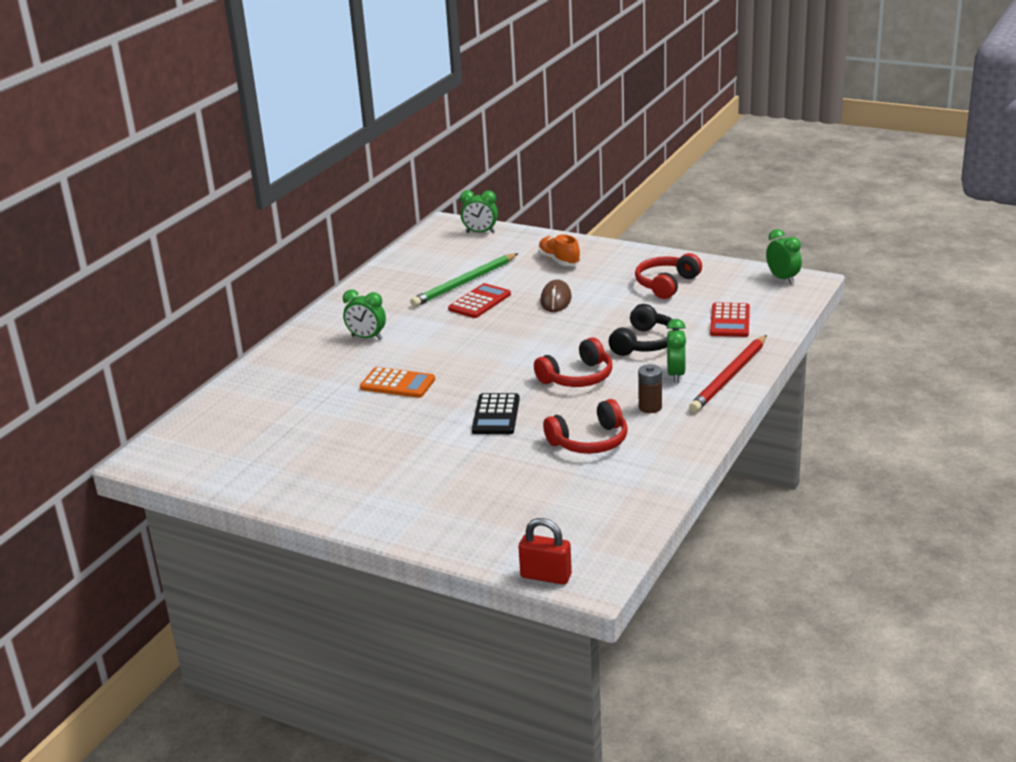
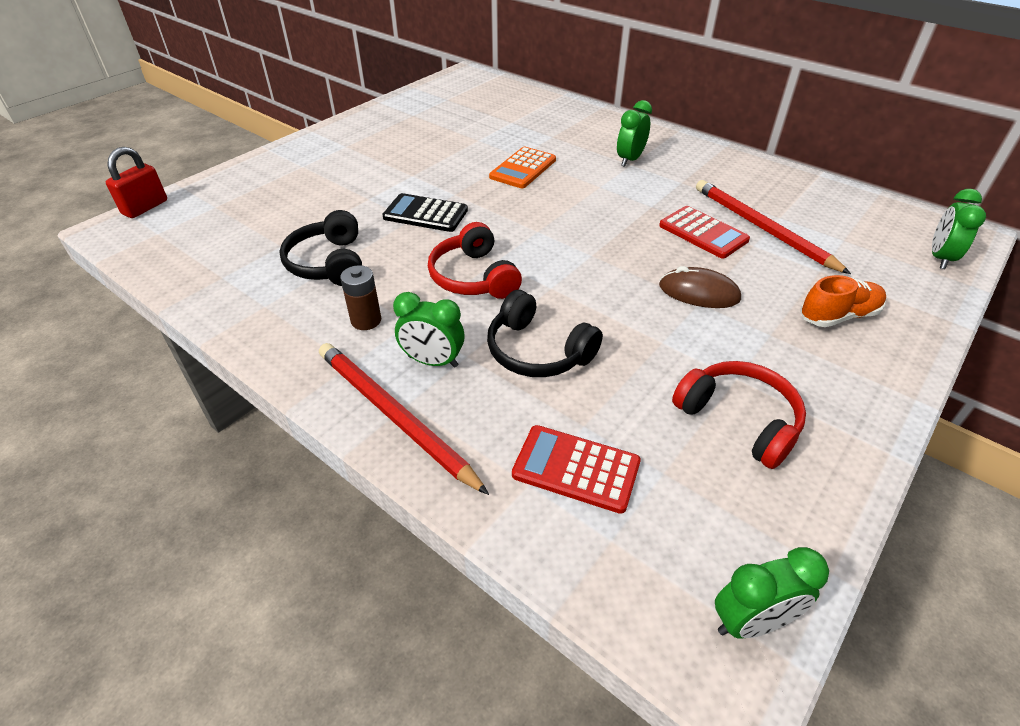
camera: 100 degrees right, 15 degrees up
(465, 283) = (762, 228): green pencil -> red pencil
(590, 441) = (328, 263): red headphones -> black headphones

